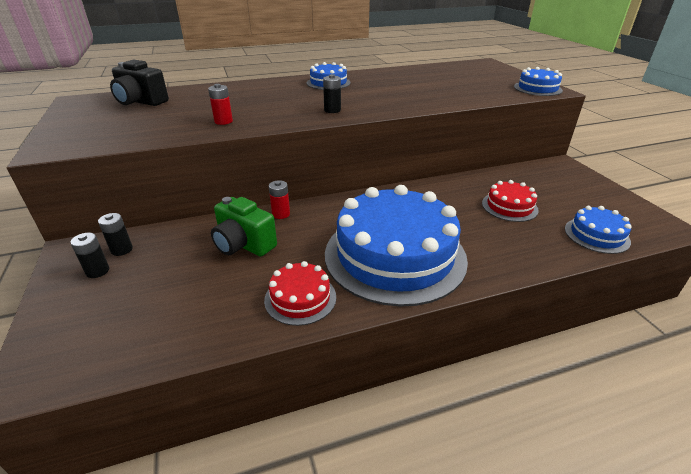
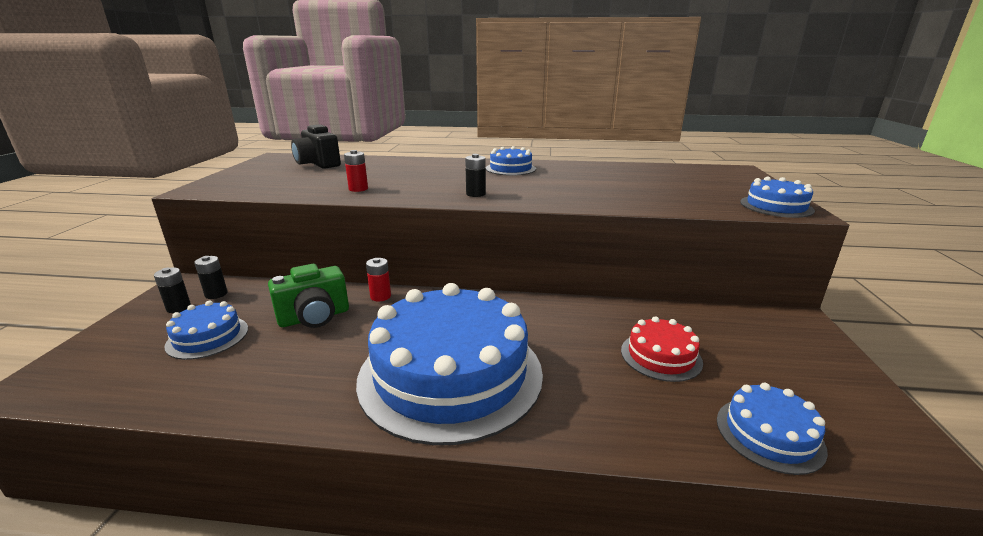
camera: 25 degrees right, 10 degrees down
(163, 286) = (207, 337): none -> blue cake
(243, 245) = (314, 317): green camera -> green camera turned 90 degrees counterclockwise
(300, 298) = (304, 389): red cake -> none

